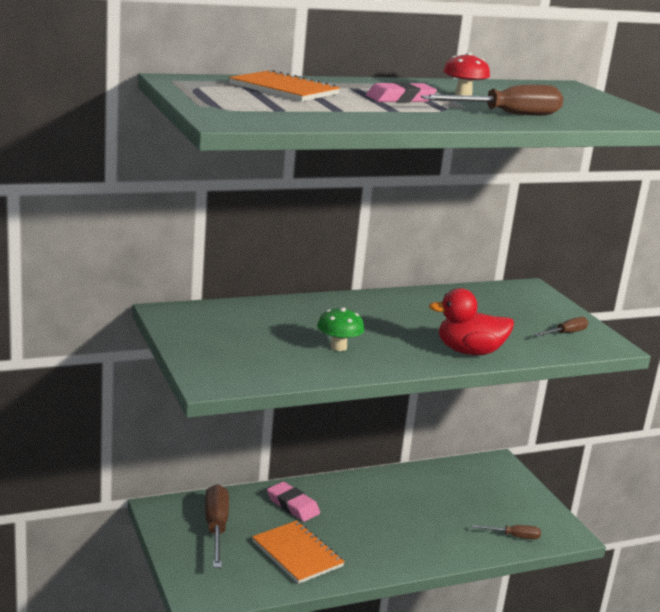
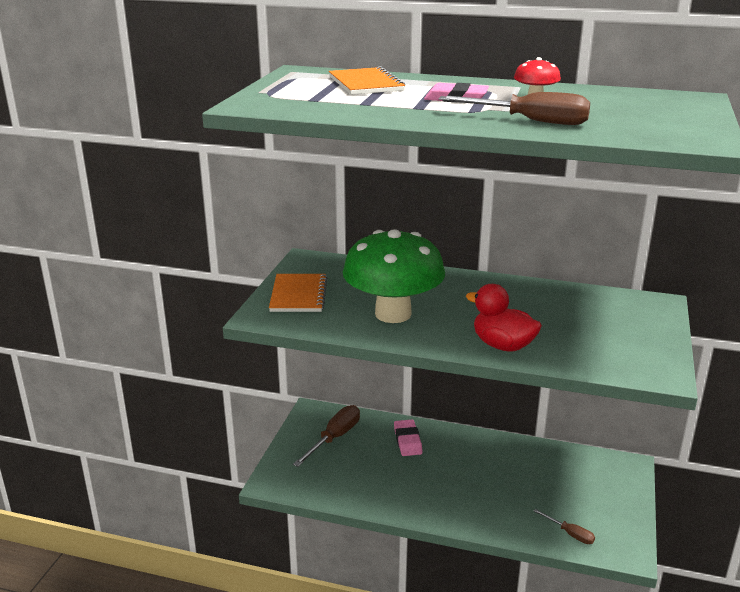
camera: 40 degrees right, 5 degrees up
(297, 554) = (371, 478): orange notebook -> orange notebook (298, 295)
(338, 347) = (393, 314): green mushroom -> green mushroom, size x2.43
(566, 333) = (630, 353): brown screwdriver -> none

